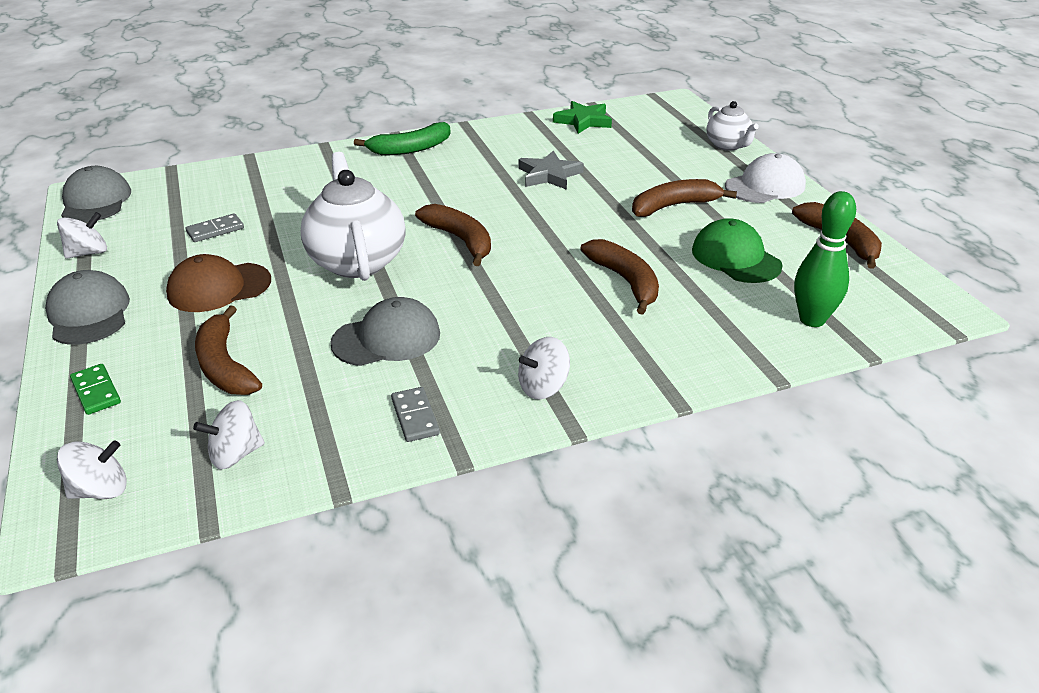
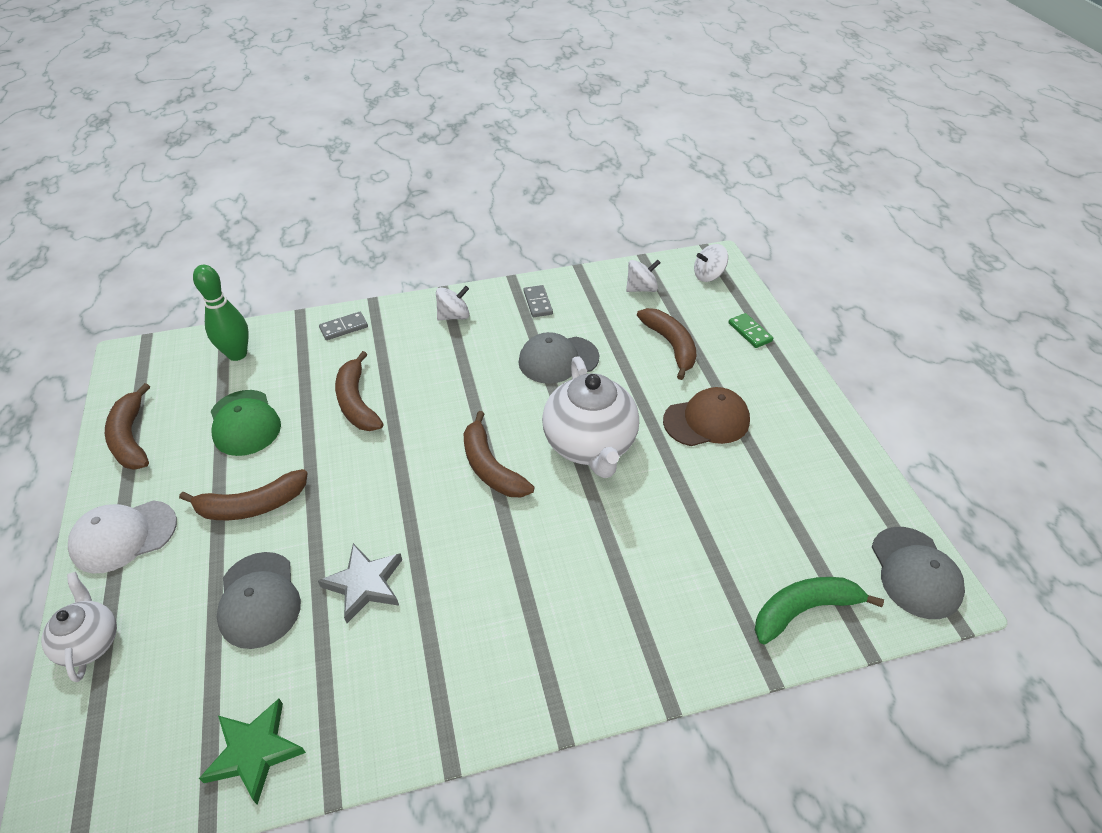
camera: 175 degrees left, 10 degrees up
(88, 253) = (856, 477): white spinning top -> none
(89, 313) = (802, 399): grey cap -> grey cap (259, 600)
(215, 230) = (745, 503): grey domino -> grey domino (344, 328)
(410, 149) = (539, 676): green banana -> green banana (804, 610)

